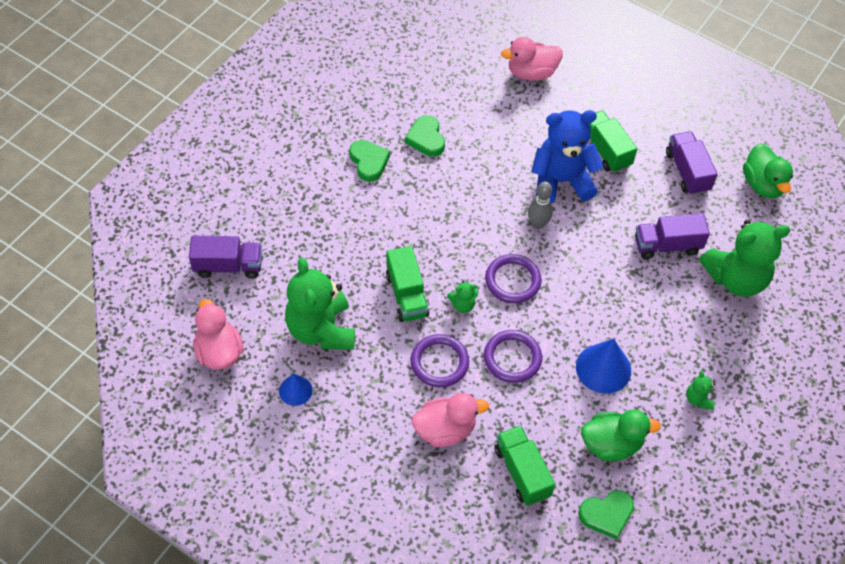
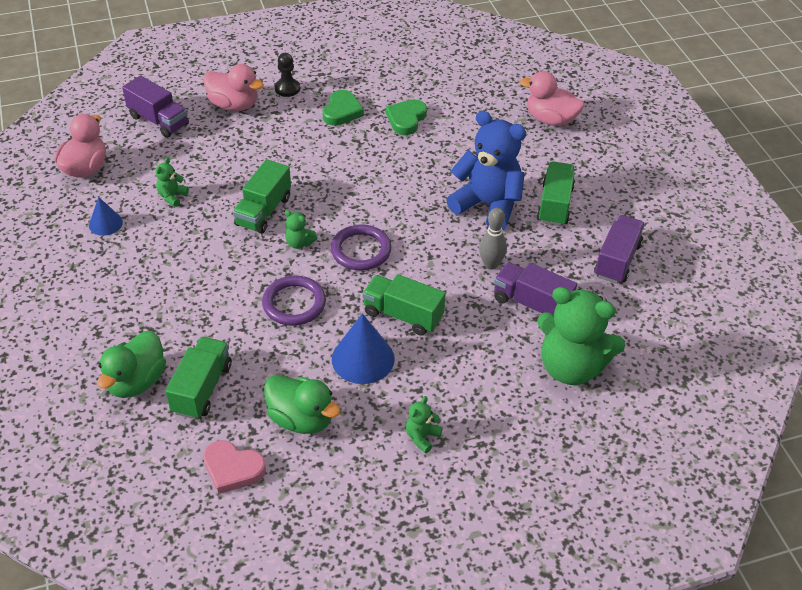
camera: 40 degrees right, 10 degrees down
(301, 167) = (287, 89): none -> black pawn
(321, 330) = (172, 196): green teddy bear -> green teddy bear, size x0.42
(439, 362) = (232, 271): purple ring -> none
(445, 430) = (179, 319): pink duck -> pink duck (234, 105)
(537, 224) = (430, 224): grey bowling pin -> grey bowling pin (491, 264)
(595, 314) = (403, 315): none -> green truck
(606, 515) = (233, 469): green heart -> pink heart
(762, 184) = (685, 310): green duck -> green duck (137, 381)

